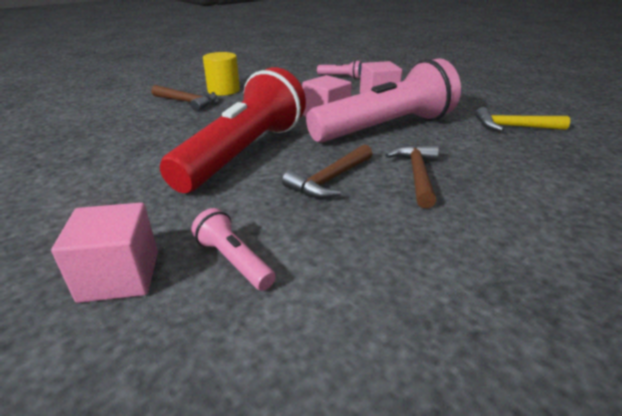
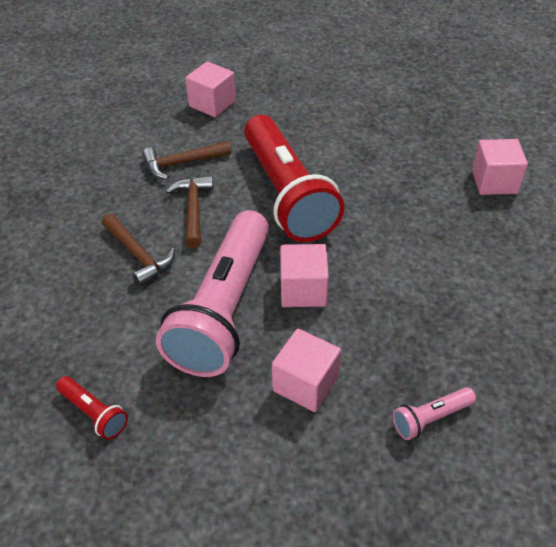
camera: 135 degrees right, 15 degrees up
(133, 103) = (494, 182): none -> pink cube
(187, 102) = (459, 217): brown hammer -> brown hammer (182, 163)
(223, 90) = (478, 262): yellow cylinder -> none
(234, 261) = (176, 135): pink flashlight -> none
(514, 127) = (94, 413): yellow hammer -> red flashlight

